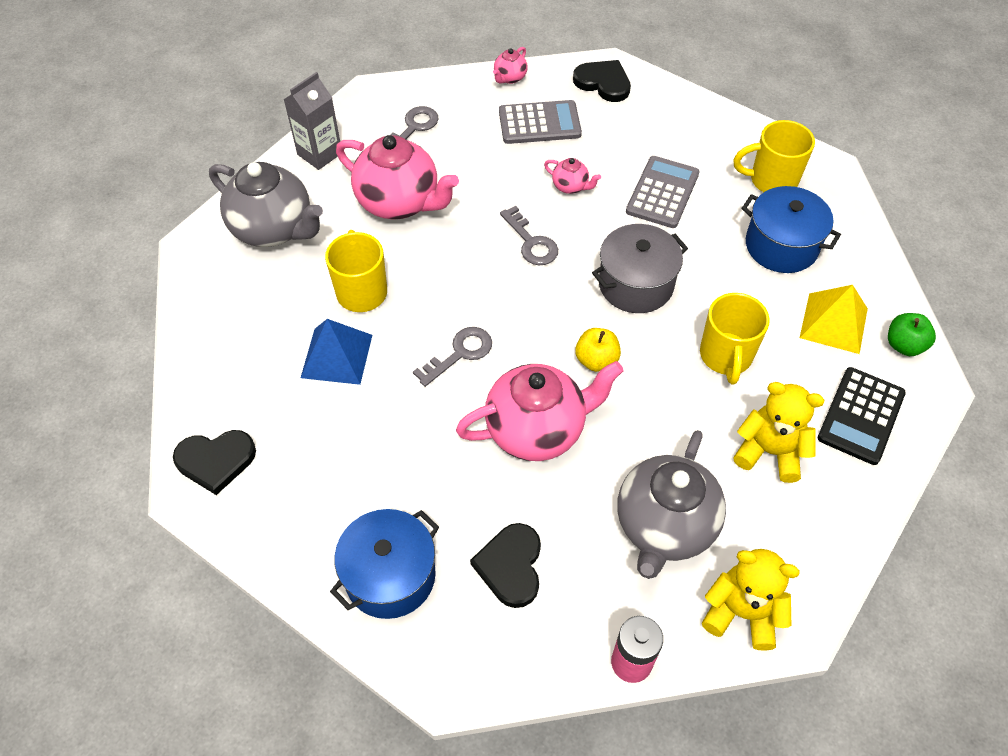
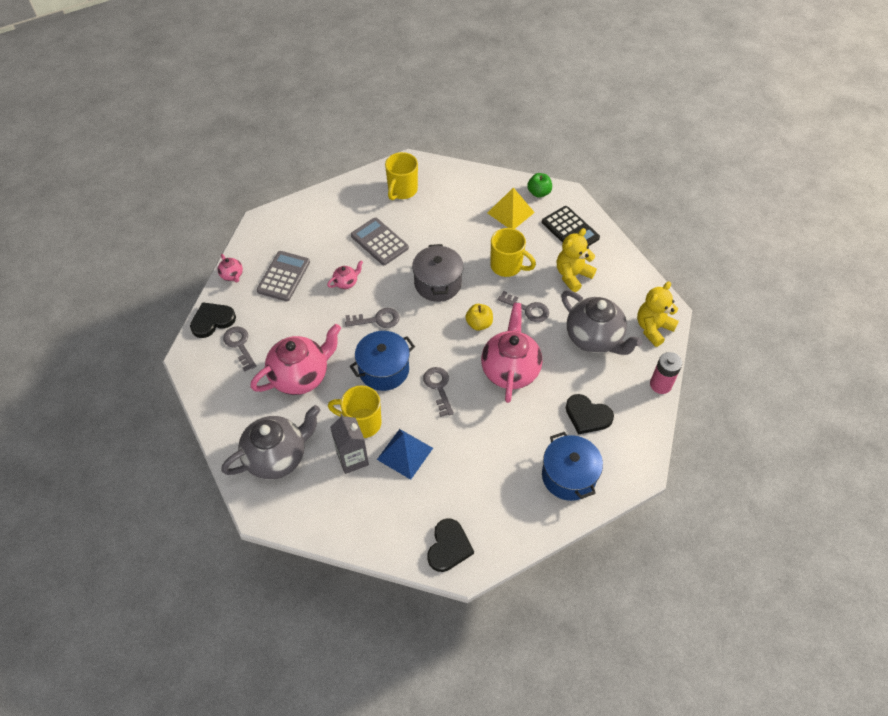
camera: 65 degrees left, 0 degrees up
(319, 154) = (225, 407): grey carton -> grey carton (352, 459)
(603, 83) = (272, 230): black heart -> black heart (212, 321)
(662, 412) = (527, 309): none -> grey key
(781, 246) = (449, 208): blue pot -> blue pot (384, 370)

